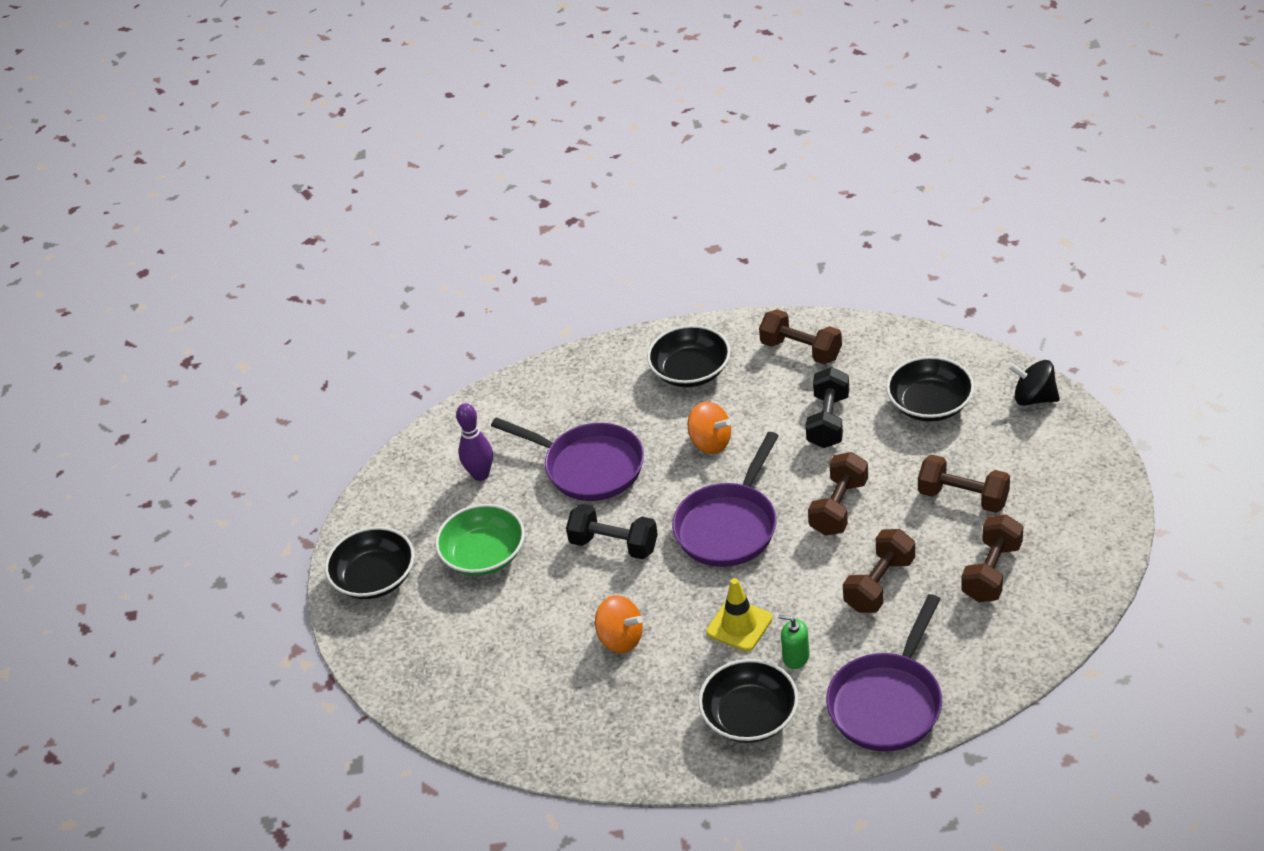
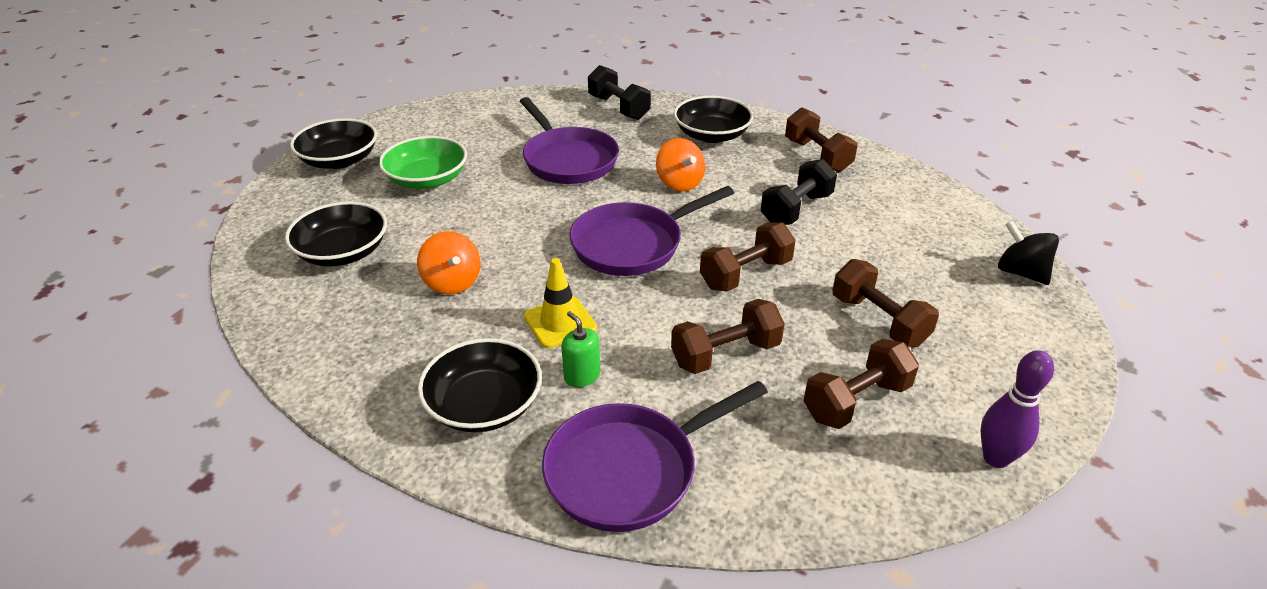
camera: 25 degrees right, 5 degrees down
(481, 474) = (487, 133): purple bowling pin -> purple bowling pin (995, 458)
(614, 545) = (527, 215): black dumbbell -> black dumbbell (619, 108)
(930, 404) = (905, 235): black bowl -> black bowl (343, 252)

